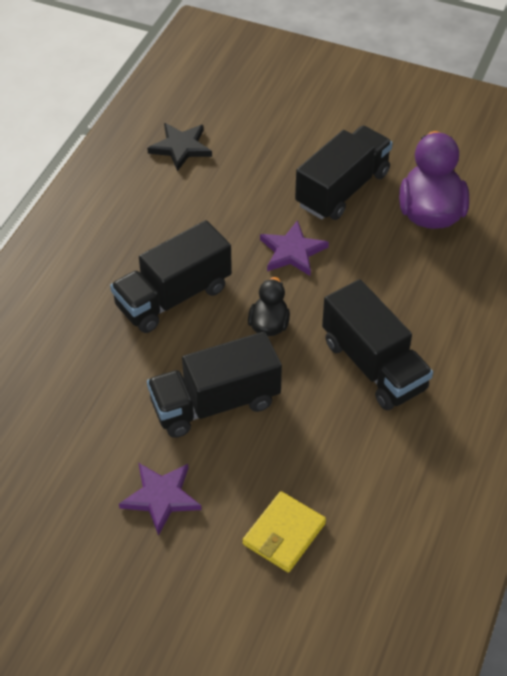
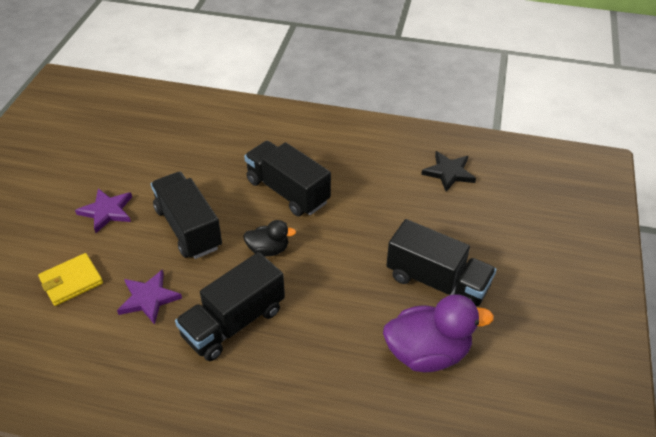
camera: 80 degrees right, 5 degrees down
(284, 534) = (71, 281): yellow wallet -> yellow wallet turned 60 degrees counterclockwise
(292, 252) = (351, 255): purple star -> purple star (148, 298)

